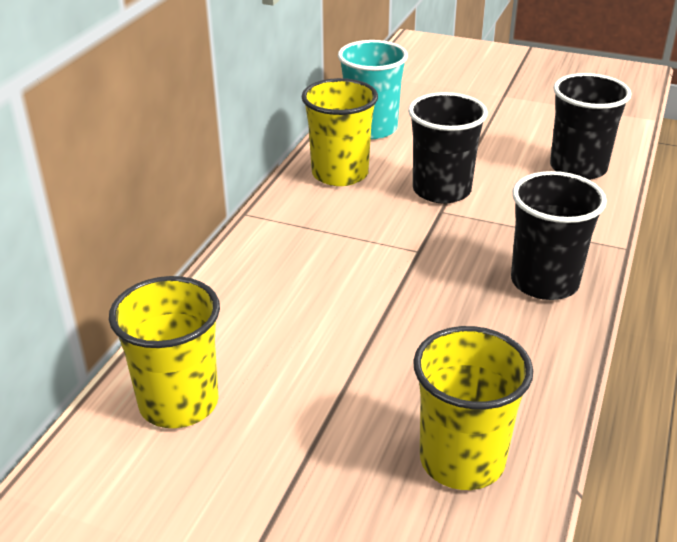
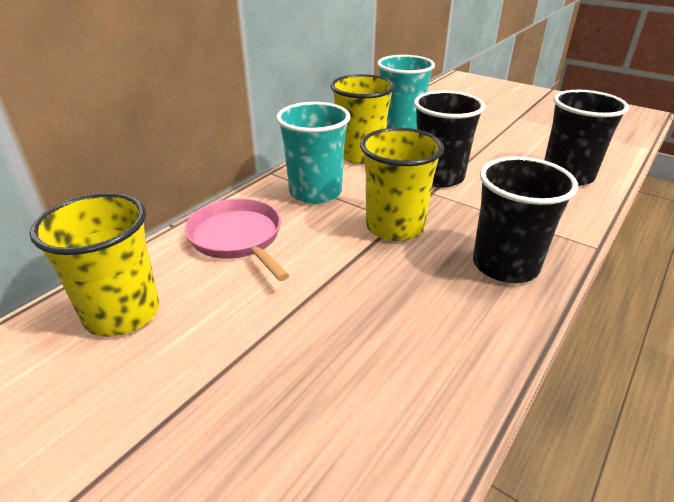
camera: 15 degrees right, 0 degrees up
(253, 301) = (238, 238): none -> pink pan
(311, 231) = (315, 192): none -> turquoise cup
(462, 460) = (351, 432): yellow cup -> yellow cup (395, 227)

